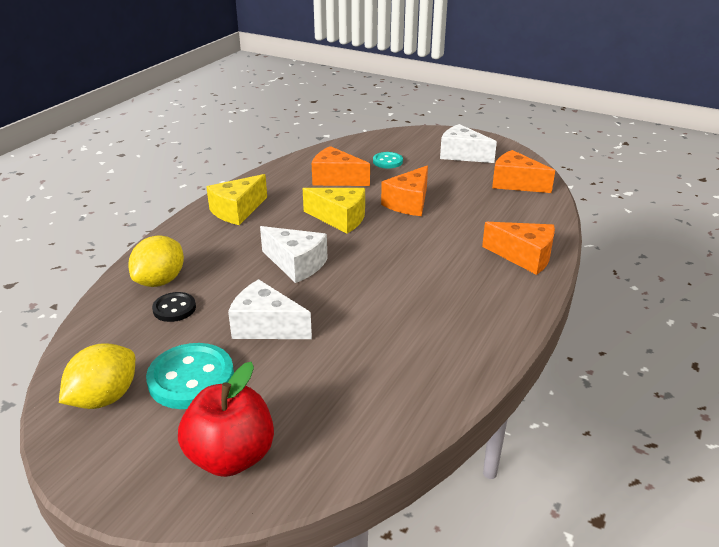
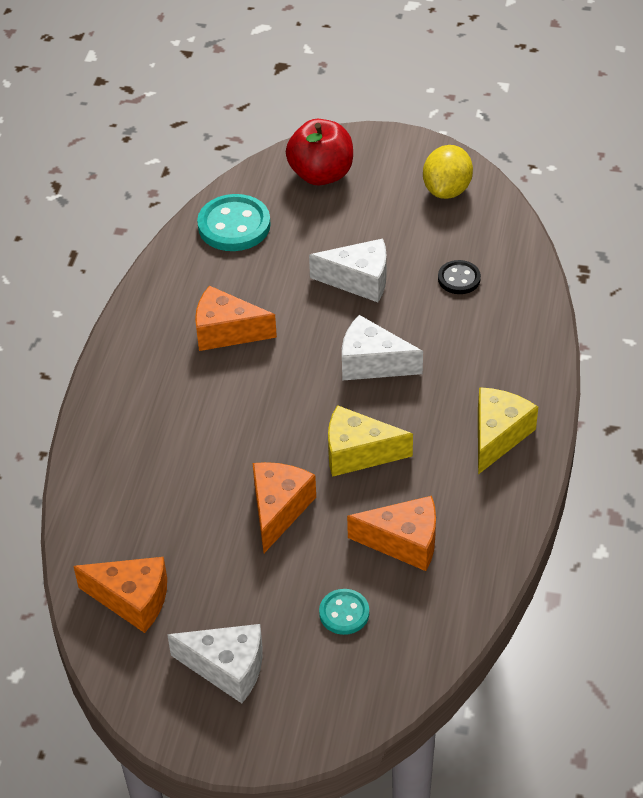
camera: 165 degrees right, 15 degrees up
(160, 281) = (500, 306): yellow lemon -> none
(191, 378) = (391, 219): turquoise button -> turquoise button (234, 225)
(524, 257) = (114, 438): orange cheese -> orange cheese (226, 332)

